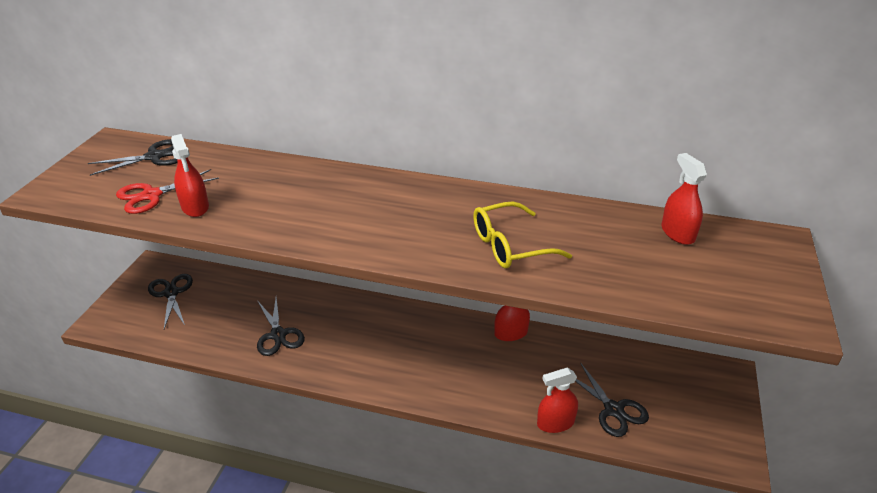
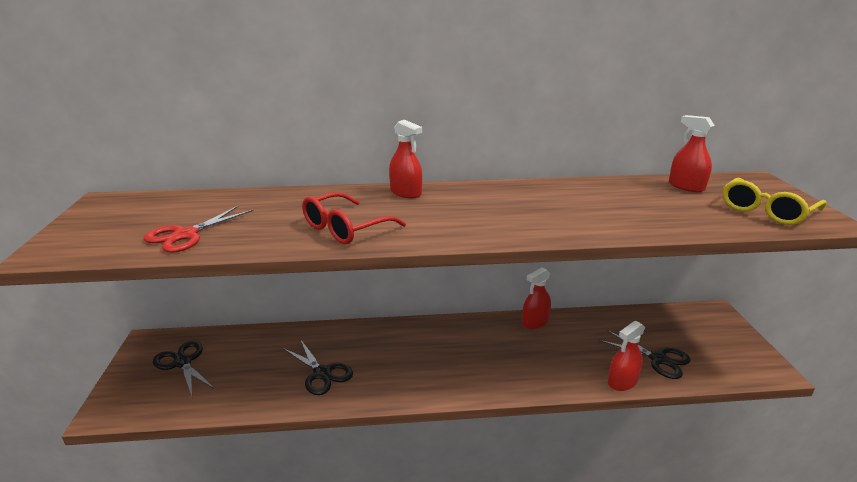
camera: 20 degrees left, 10 degrees down
(154, 157) = (165, 206): black scissors -> none
(195, 207) = (244, 236): red spray bottle -> red spray bottle (406, 193)
(282, 217) = (345, 228): none -> red glasses
(509, 246) = (572, 215): yellow glasses -> yellow glasses (766, 211)

